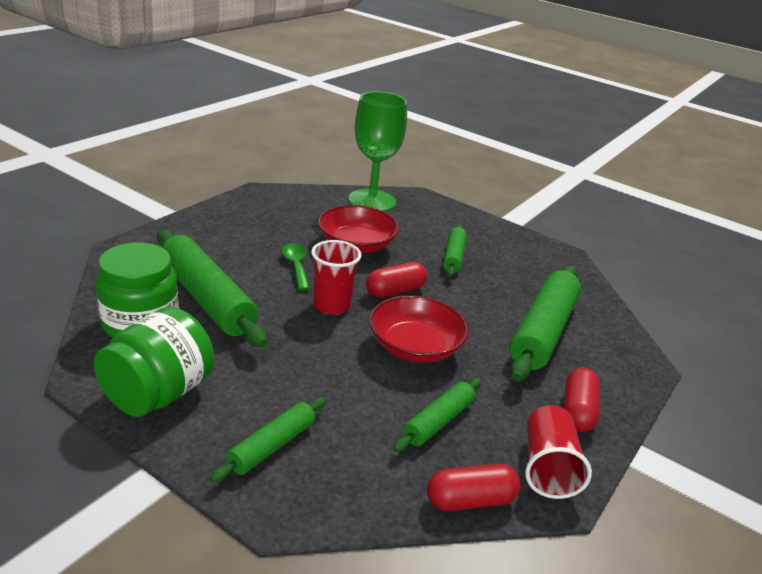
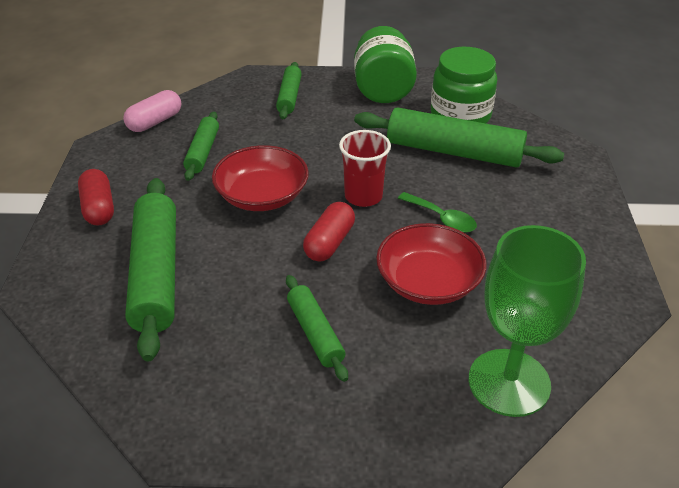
camera: 150 degrees right, 10 degrees up
(470, 500) = (155, 122): red capsule -> pink capsule
(547, 468) = (111, 159): red cup -> none

